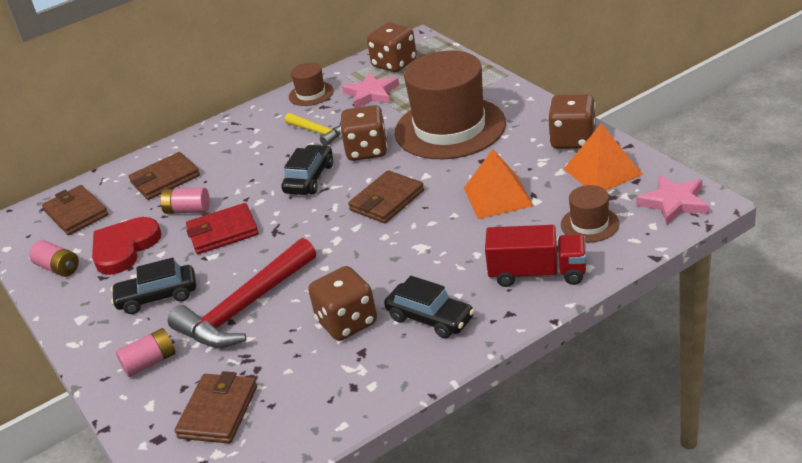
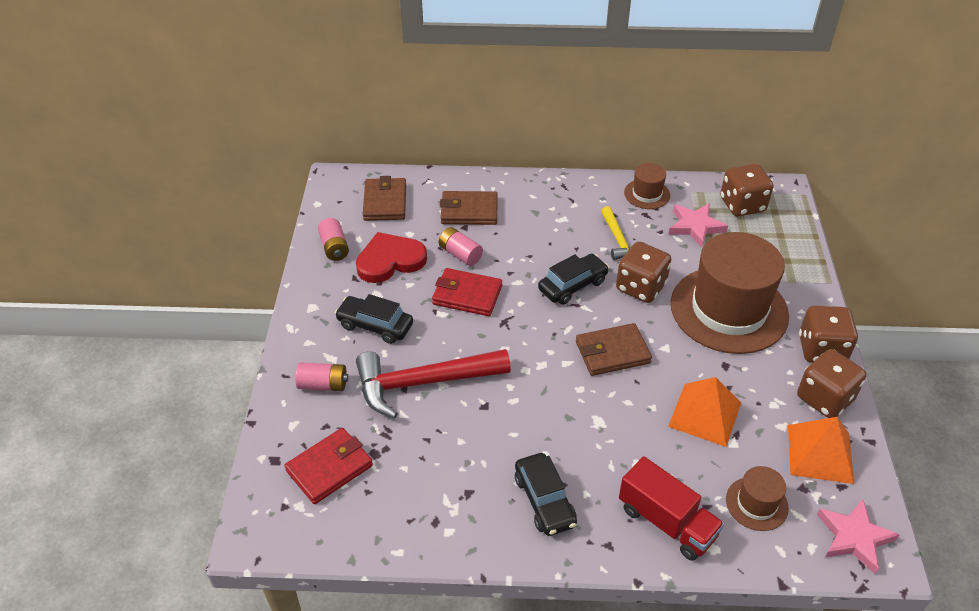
camera: 30 degrees right, 10 degrees up
(218, 412) = (329, 468): brown wallet -> red wallet
(347, 322) = (481, 455): brown dice -> brown dice (821, 350)

